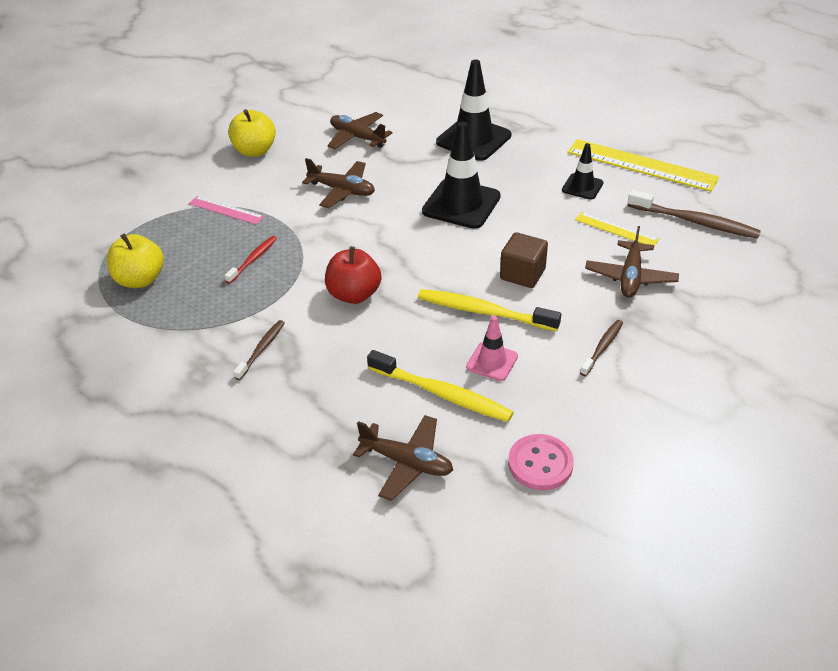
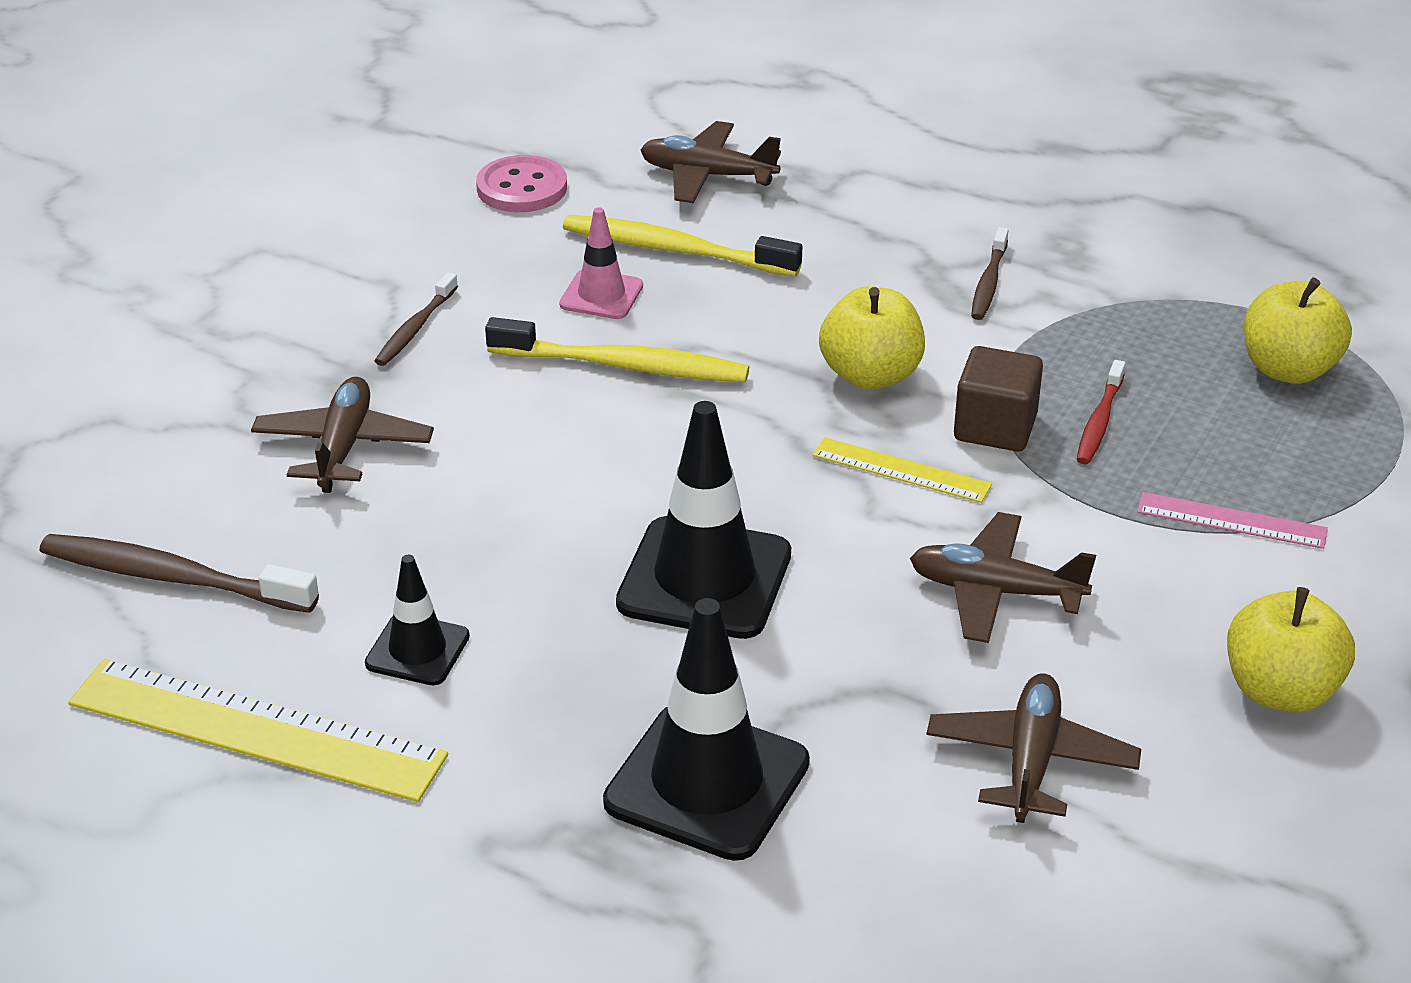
camera: 170 degrees right, 5 degrees down
(354, 294) = (870, 375): red apple -> yellow apple
(357, 137) = (1031, 760): brown plane -> brown plane turned 105 degrees counterclockwise
(522, 274) = (556, 436): brown cube -> brown cube (995, 427)
(616, 229) = (353, 545): yellow ruler -> yellow ruler (901, 470)

